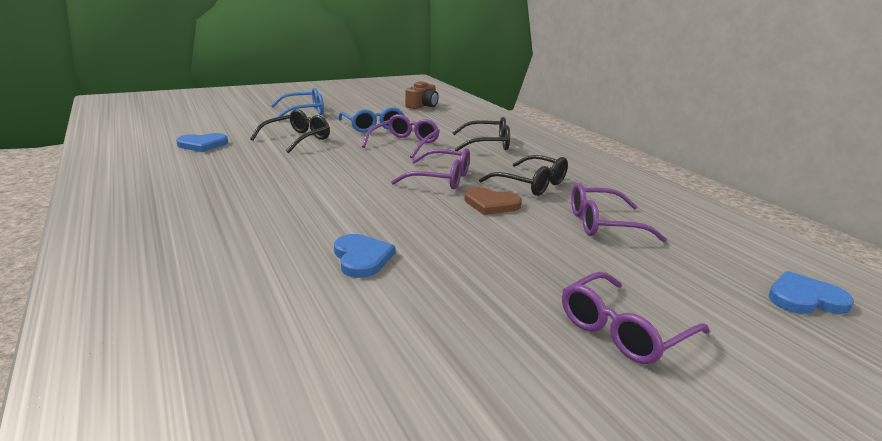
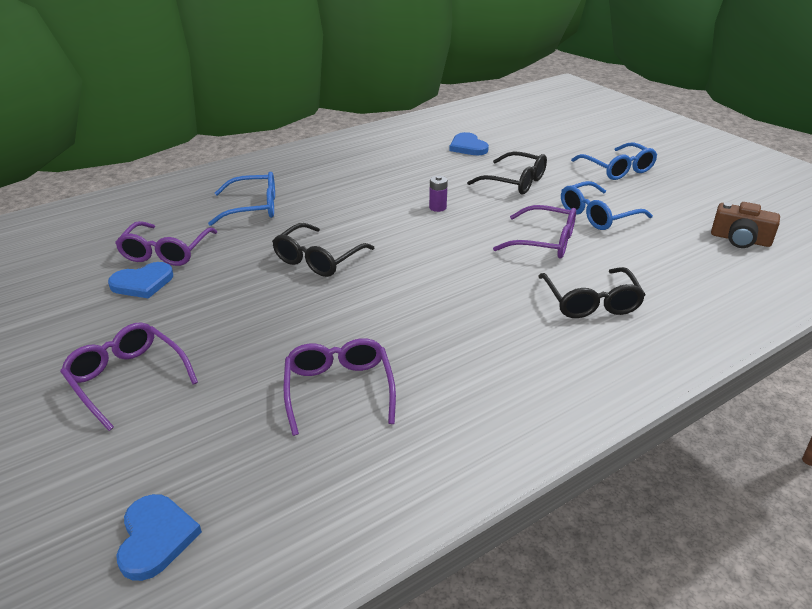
camera: 85 degrees right, 10 degrees up
(247, 256) = (253, 208): none -> blue glasses
(323, 168) = (437, 207): none -> purple battery
(362, 258) = (251, 250): blue heart -> blue heart (142, 283)
(441, 179) = (437, 274): purple glasses -> purple glasses (166, 252)
(491, 204) = (376, 309): brown heart -> none
(531, 184) = (448, 338): black glasses -> black glasses (318, 259)

